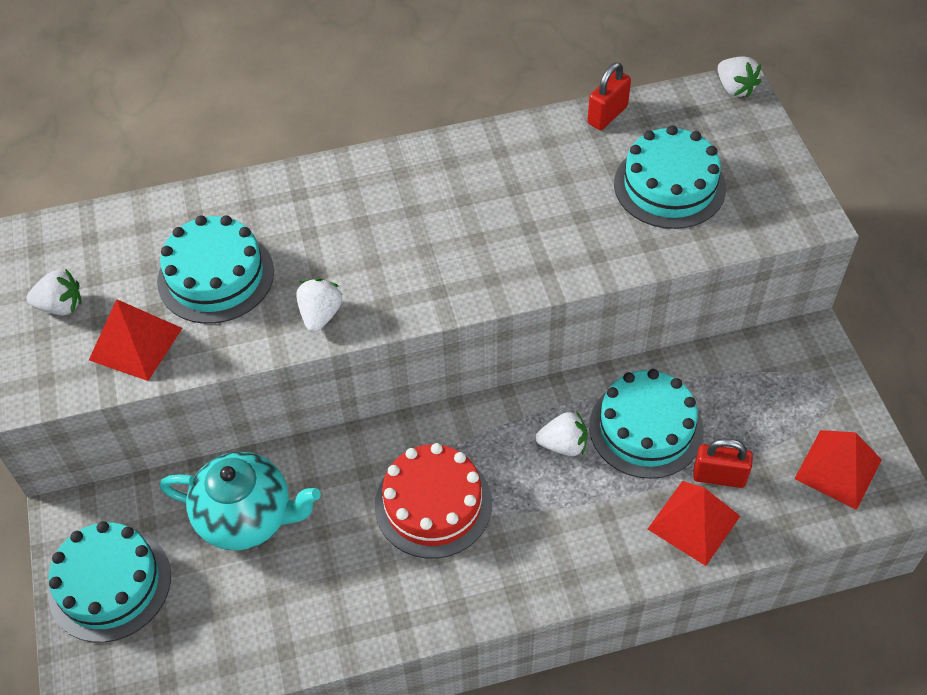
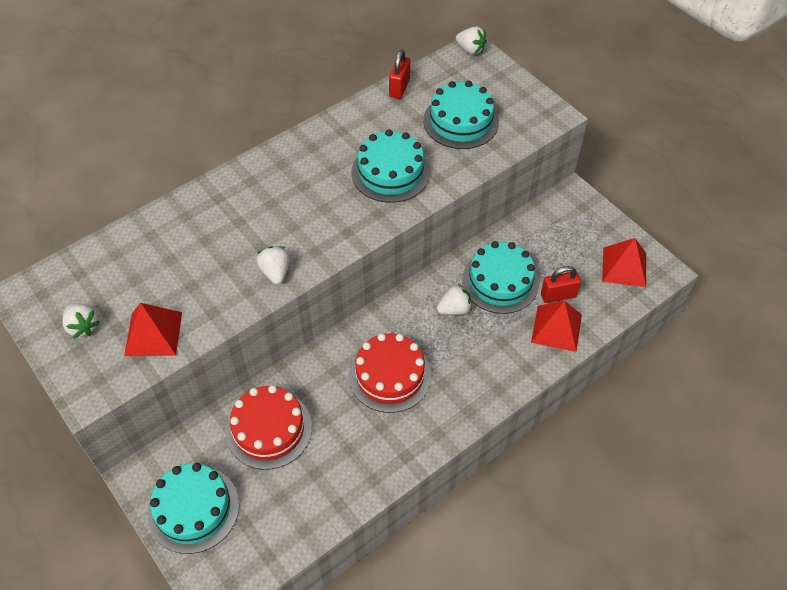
camera: 25 degrees left, 0 degrees up
(61, 306) = (83, 326): white strawberry -> white strawberry turned 75 degrees clockwise
(216, 276) = (188, 270): turquoise cake -> turquoise cake (390, 172)
(247, 517) = (269, 429): turquoise teapot -> red cake

